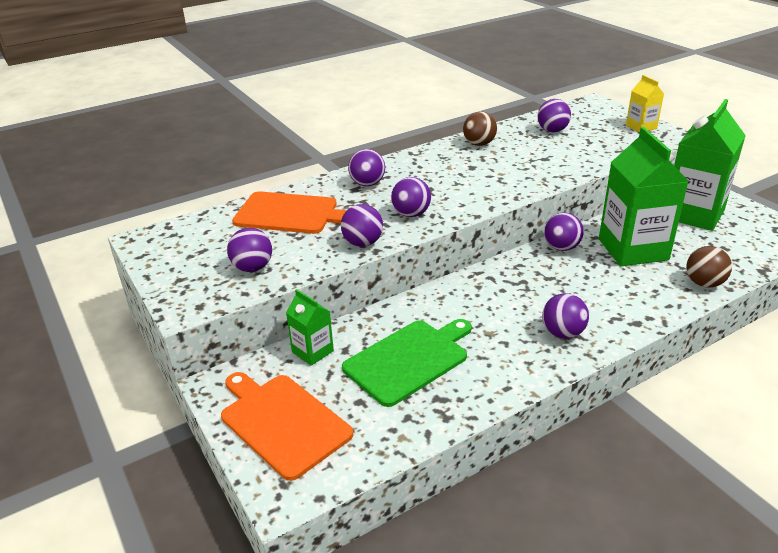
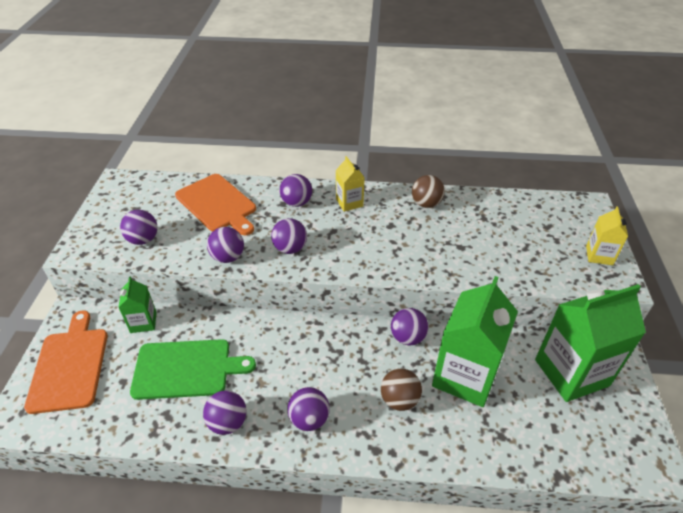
camera: 35 degrees right, 10 degrees up
(415, 166) = (349, 202): none -> yellow carton
(552, 130) = (507, 219): purple ball -> purple ball (228, 422)
(704, 283) = (484, 452): brown ball -> brown ball (399, 400)

